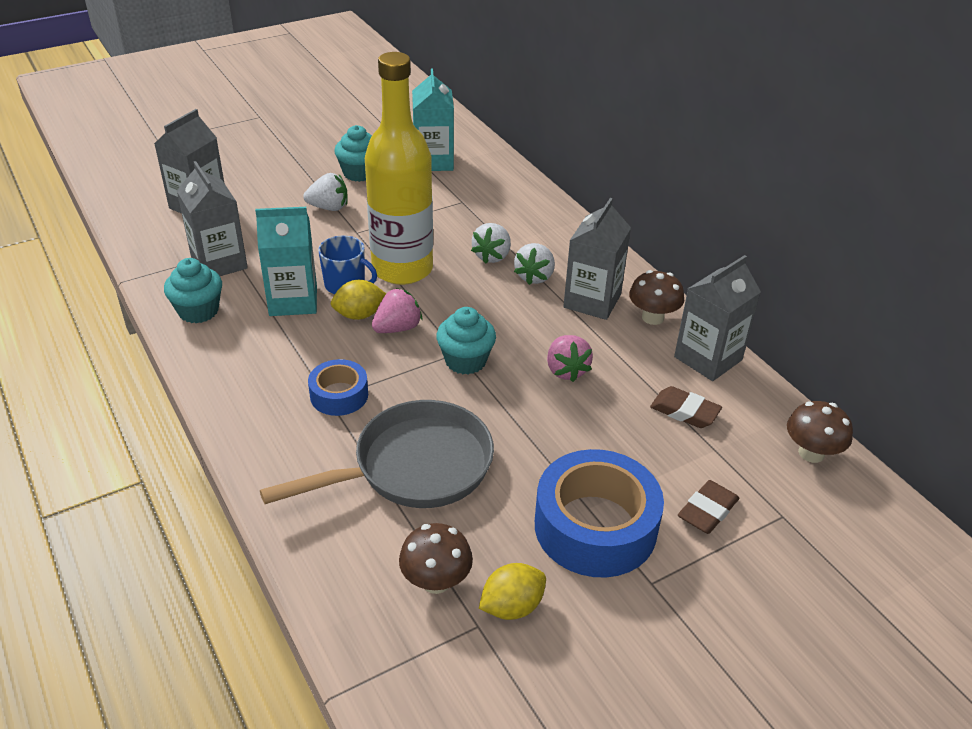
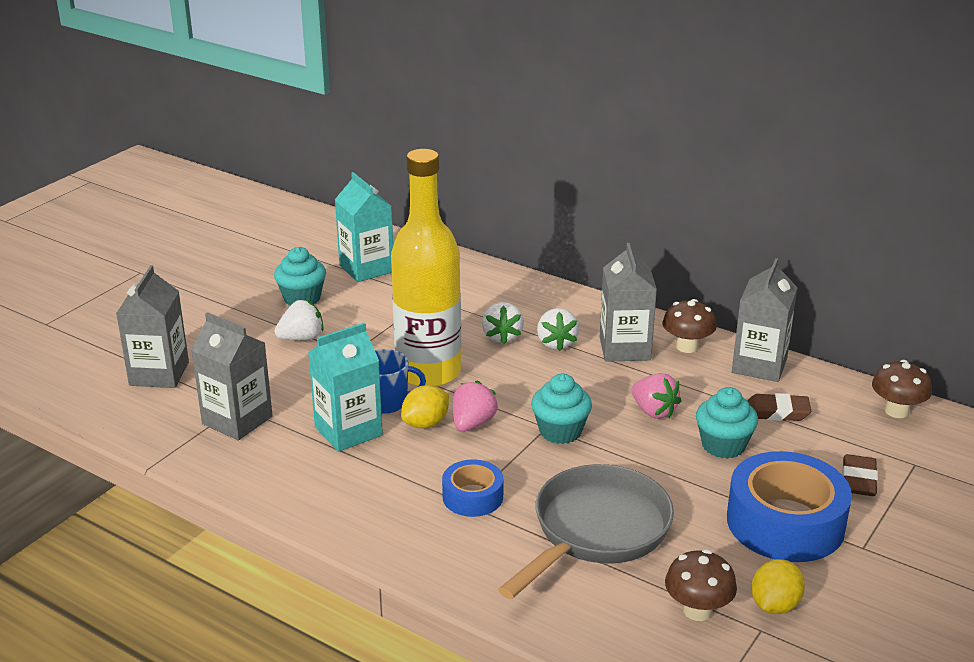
camera: 25 degrees left, 10 degrees down
(198, 311) = (260, 469): turquoise cupcake -> turquoise cupcake (723, 445)

